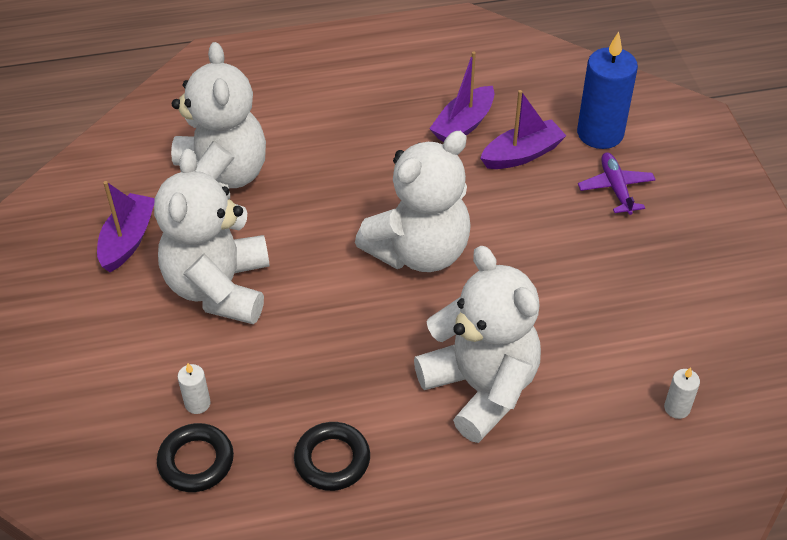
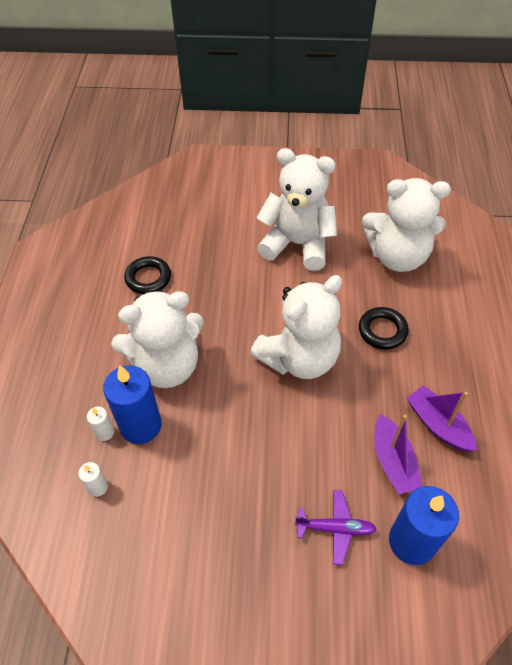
camera: 105 degrees right, 5 degrees up
(128, 240) = (350, 206): purple boat -> none
(196, 461) = (174, 220): black ring -> black ring (382, 331)
(197, 403) = (212, 225): white candle -> white candle (104, 432)
(419, 251) = (299, 358): white teddy bear -> white teddy bear turned 105 degrees counterclockwise
(579, 389) = (141, 425): none -> blue candle

